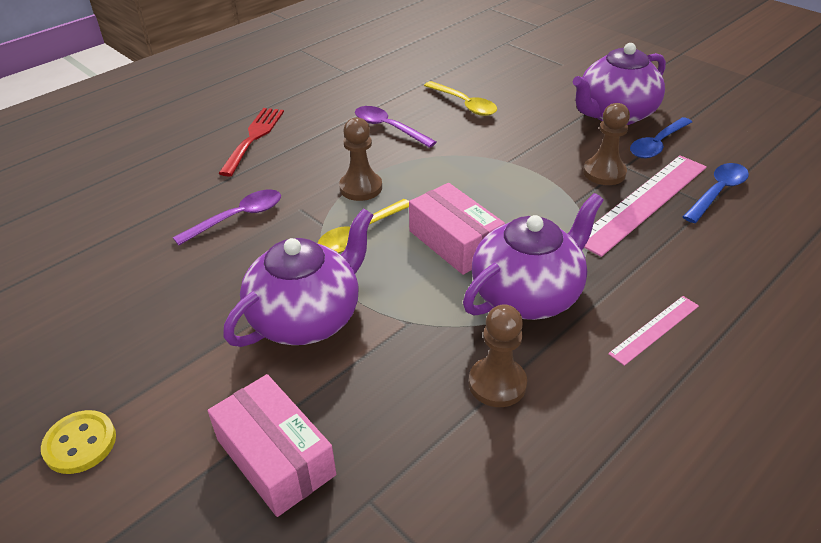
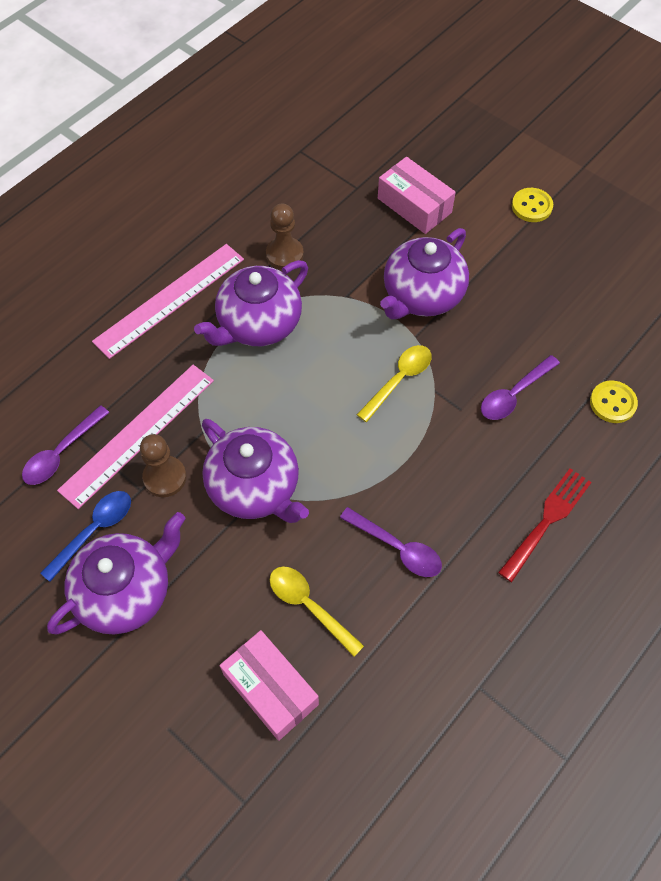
camera: 175 degrees right, 20 degrees up
(138, 207) = (612, 403): none -> yellow button
(253, 138) = (547, 520): red fork -> red fork turned 150 degrees counterclockwise
(361, 188) = (409, 441): brown pawn -> none
(454, 242) = (315, 375): pink box -> pink box (271, 689)
(515, 164) = (255, 487): none -> purple teapot
(654, 329) = (170, 299): pink ruler -> pink ruler, size x1.97
(717, 192) = (62, 452): blue spoon -> purple spoon

